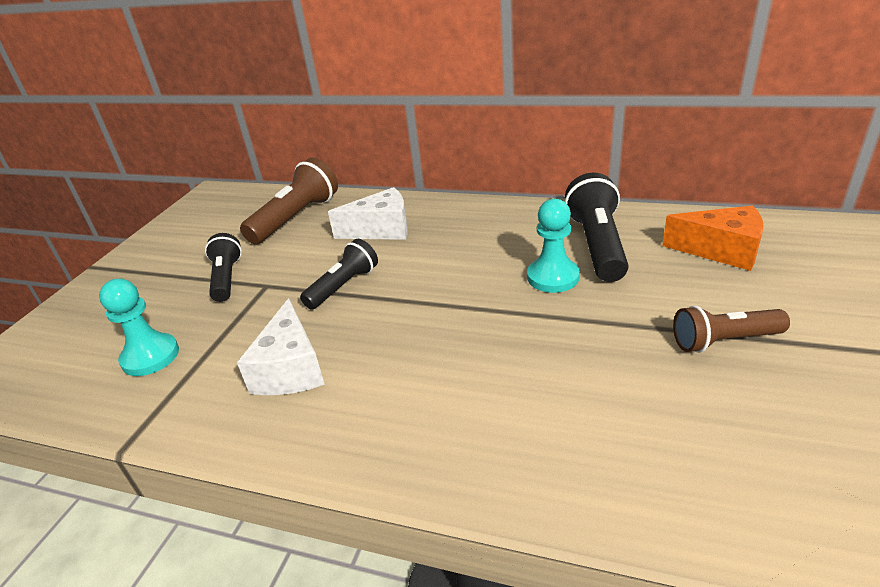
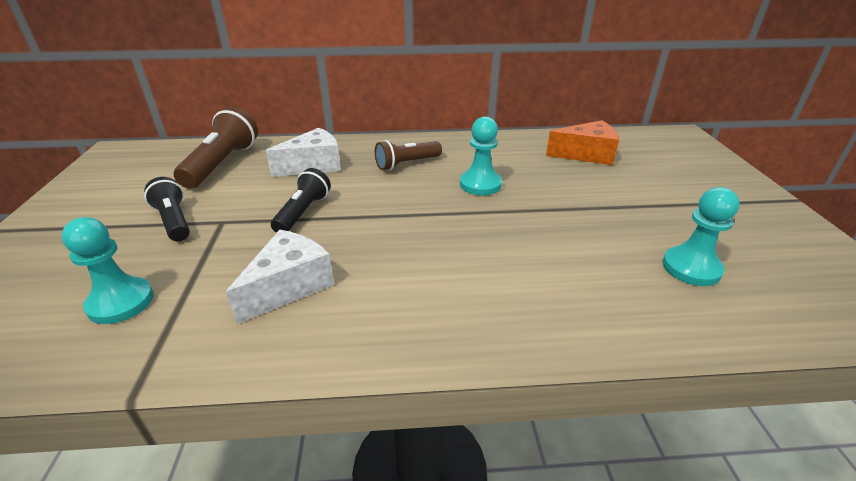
camera: 25 degrees left, 0 degrees up
(290, 369) = (289, 286): white cheese -> white cheese turned 120 degrees counterclockwise
(597, 245) = (499, 159): black flashlight -> none
(724, 341) = (624, 210): brown flashlight -> brown flashlight (407, 164)
(769, 442) = (691, 268): none -> turquoise pawn

